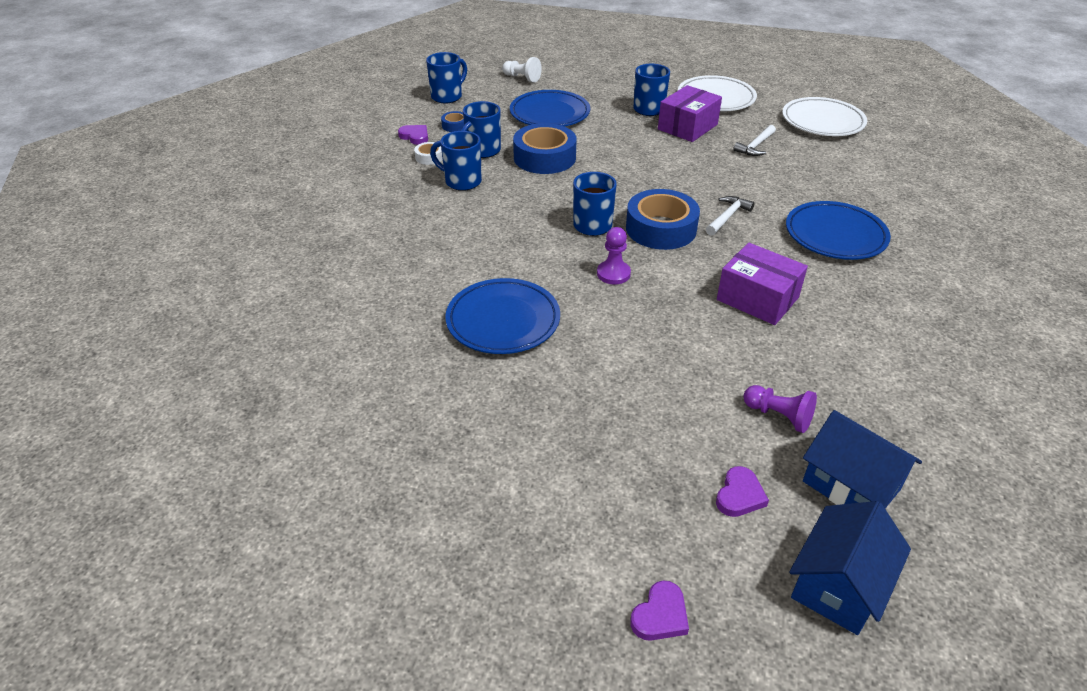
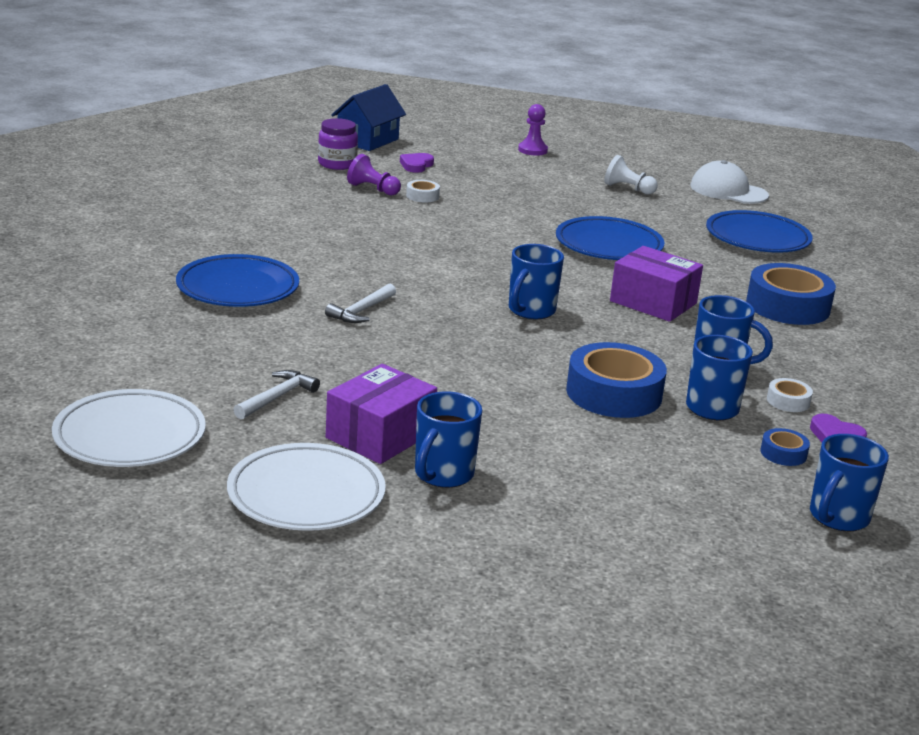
camera: 175 degrees right, 15 degrees down
(292, 465) = (728, 191): none -> white cap
(522, 78) = (712, 563): white pawn -> white pawn (628, 189)
(550, 114) = (627, 471): blue plate -> blue plate (757, 238)
(613, 274) = (505, 270): purple pawn -> purple pawn (532, 150)
(660, 615) = (474, 140): purple heart -> none
(661, 228) = (448, 304): blue tape -> blue tape (787, 306)
(714, 405) = (422, 196): none -> white tape
(757, 298) = (358, 246): purple box -> purple box (653, 302)
(851, 485) = (337, 164): blue house -> purple jar

